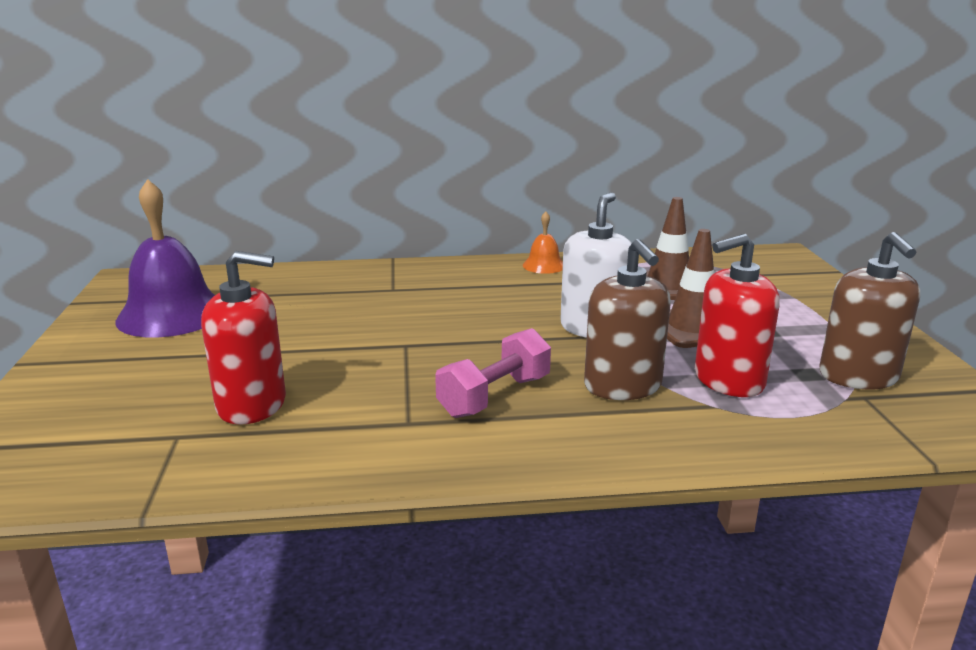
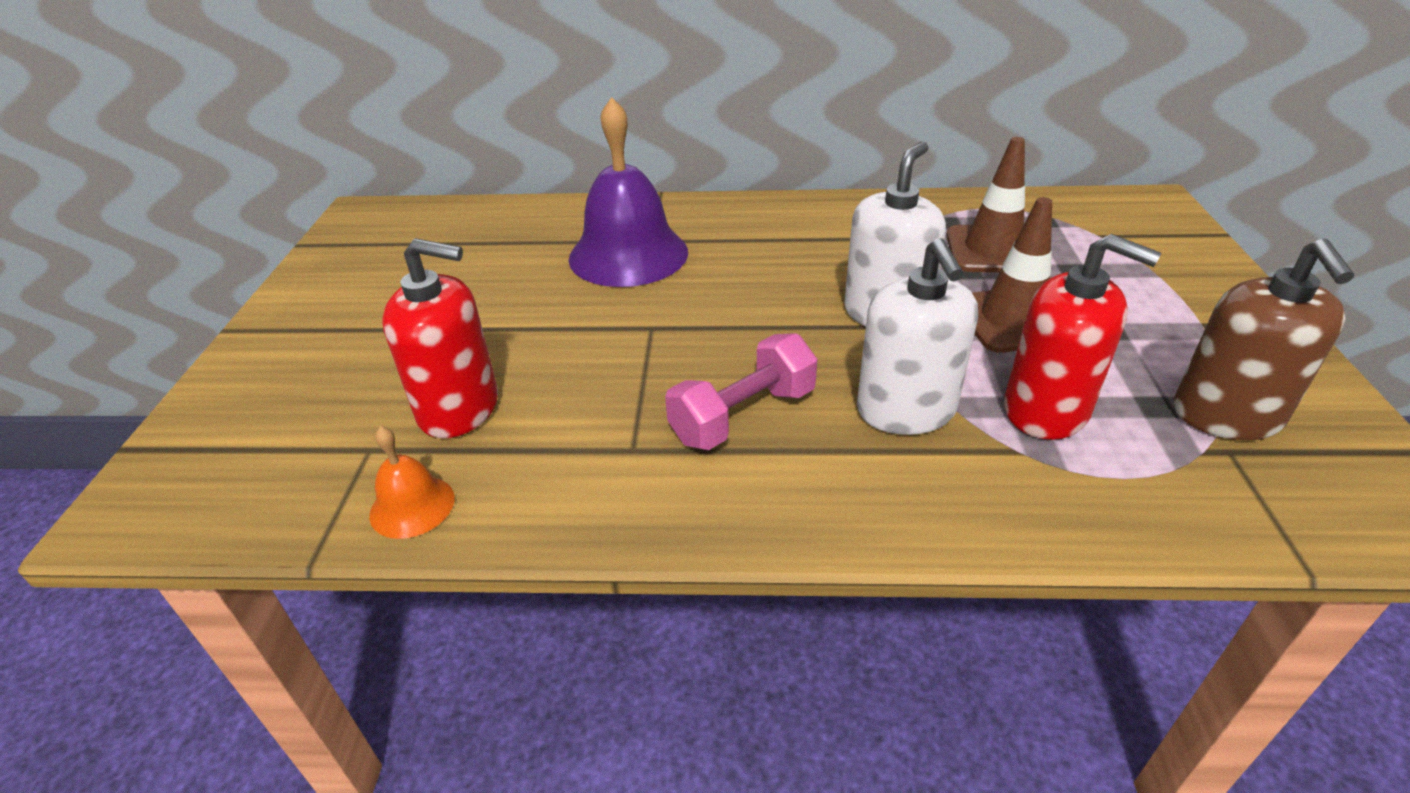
camera: 10 degrees right, 15 degrees up
(172, 314) = (398, 267): purple bell -> purple bell (628, 254)
(544, 265) = (840, 210): orange bell -> orange bell (412, 506)
(623, 386) = (906, 410): brown soap dispenser -> white soap dispenser
(728, 380) = (1046, 410): red soap dispenser -> red soap dispenser turned 135 degrees counterclockwise

